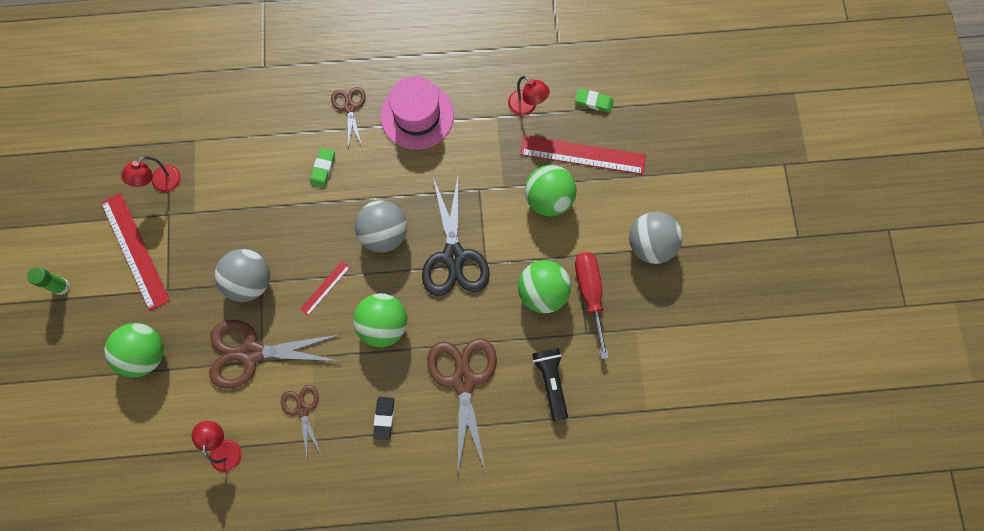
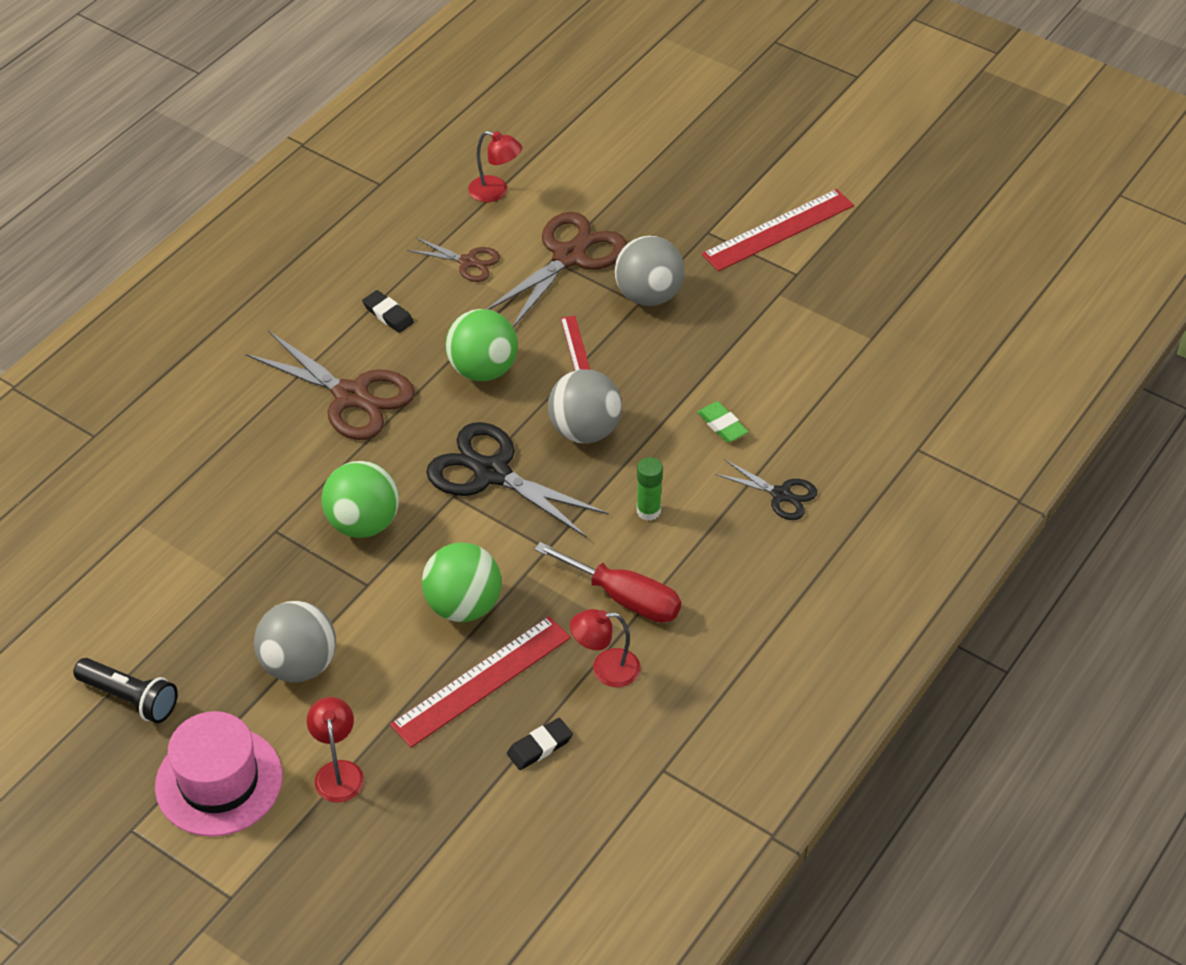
camera: 130 degrees right, 25 degrees down
(61, 286) = (793, 162): green glue stick -> green glue stick (648, 511)
(135, 251) = (778, 230): red ruler -> red ruler turned 45 degrees counterclockwise
(145, 354) = (654, 185): green ball -> none
(161, 183) = (841, 286): red lamp -> red lamp (338, 772)
(349, 107) = (781, 495): brown scissors -> black scissors
(417, 115) = (705, 551): pink hat -> pink hat (219, 781)
(550, 382) = (264, 464): black flashlight -> black flashlight (130, 698)
(590, 294) = (312, 564): red screwdriver -> red screwdriver (624, 598)
(594, 101) = (540, 746): green eraser -> black eraser

